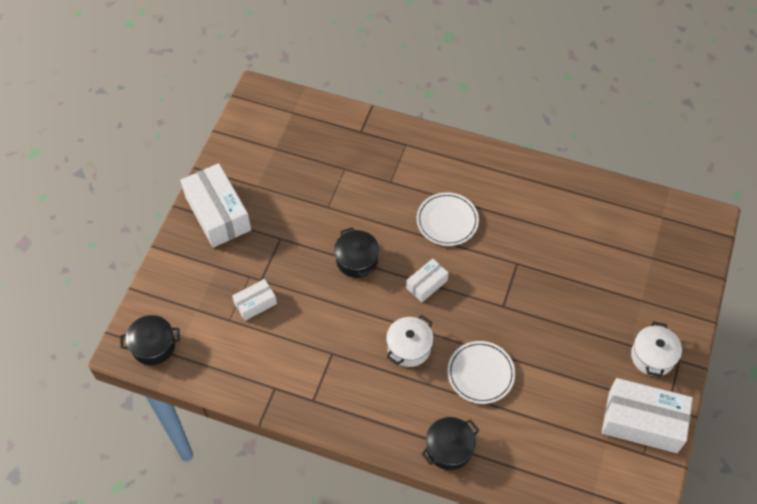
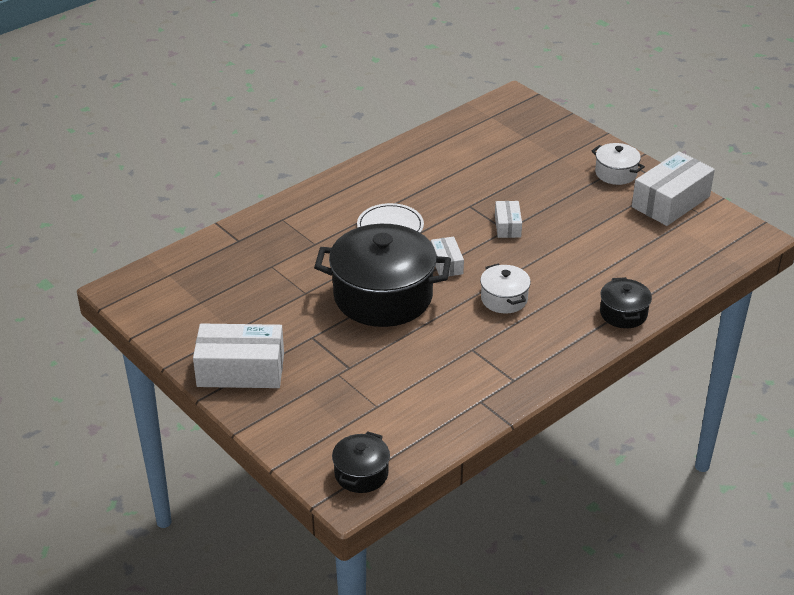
camera: 60 degrees left, 20 degrees down
(255, 303) = (373, 381): white box -> white box (507, 226)
(357, 260) = (383, 296): black pot -> black pot, size x2.12
(480, 373) = (563, 268): white plate -> none

